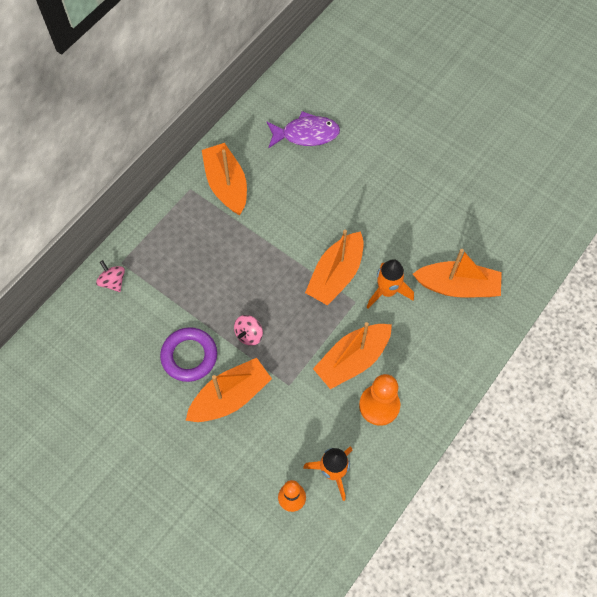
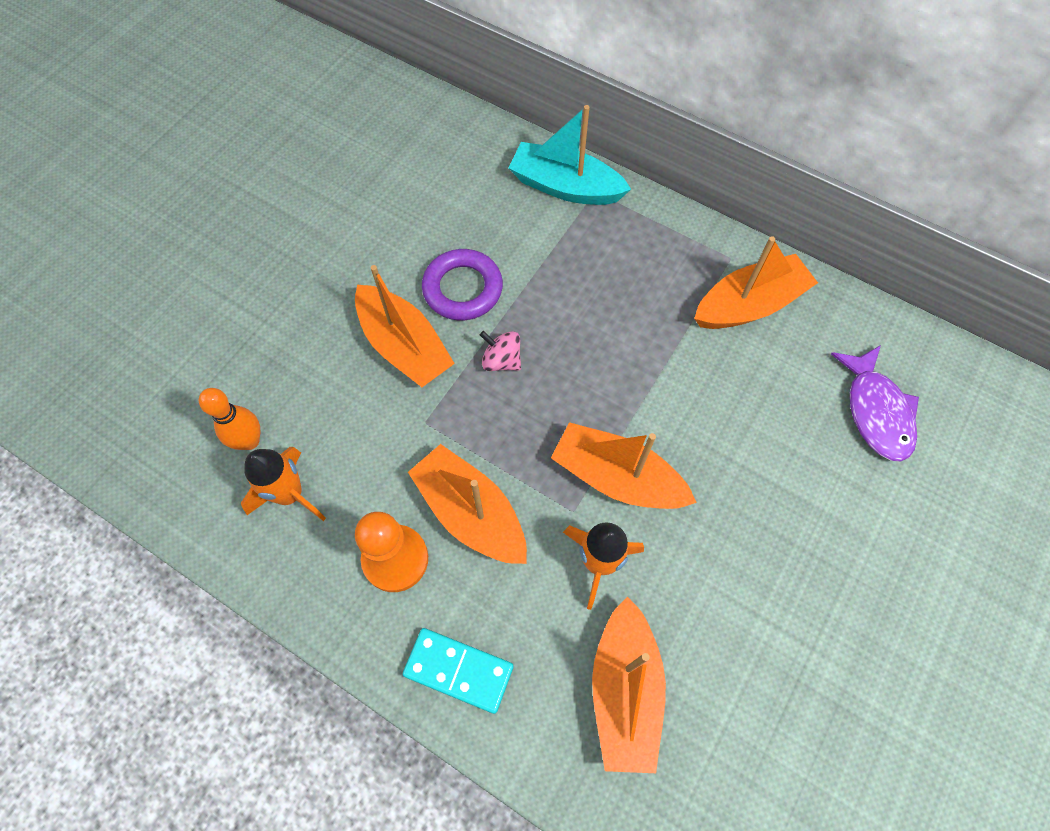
camera: 85 degrees right, 0 degrees up
(113, 281) = (565, 187): pink spinning top -> turquoise boat
(445, 371) = (459, 670): none -> turquoise domino

